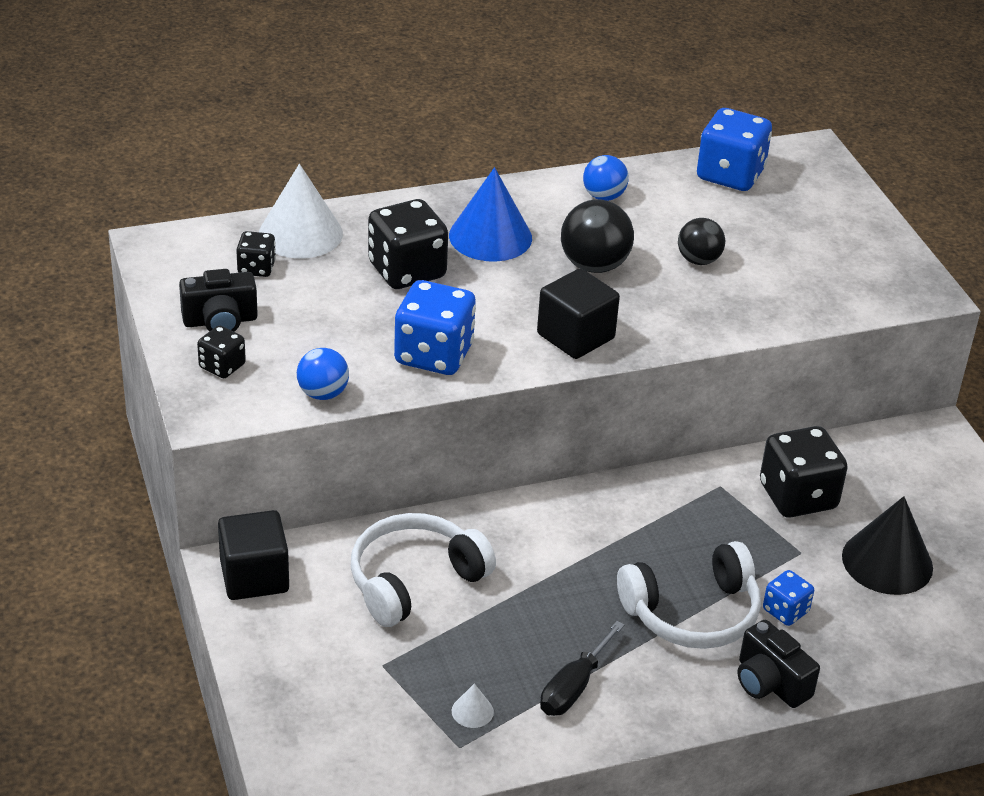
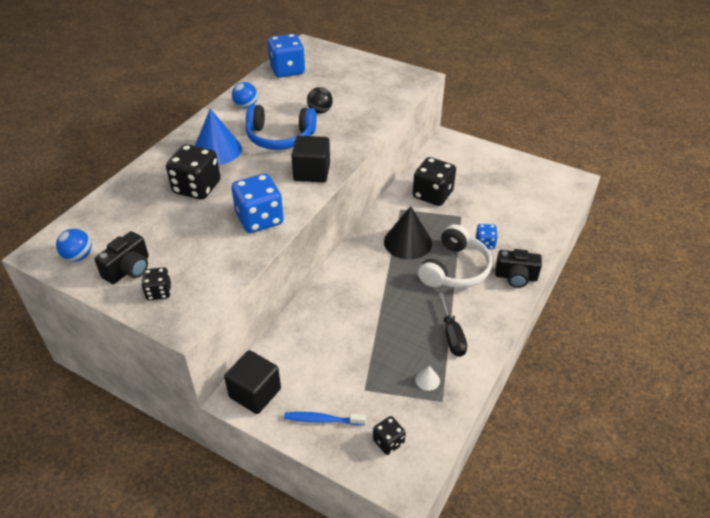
camera: 40 degrees left, 5 degrees up
(256, 268) = (116, 231): black dice -> black dice (388, 442)
(293, 659) = (322, 419): none -> blue toothbrush
(300, 233) = (119, 200): white cone -> none
(323, 393) = (229, 272): blue ball -> blue ball (78, 256)
(414, 580) = (331, 338): white headphones -> none
(594, 265) = (280, 137): black ball -> blue headphones
(887, 561) = (493, 199): black cone -> black cone (407, 242)

